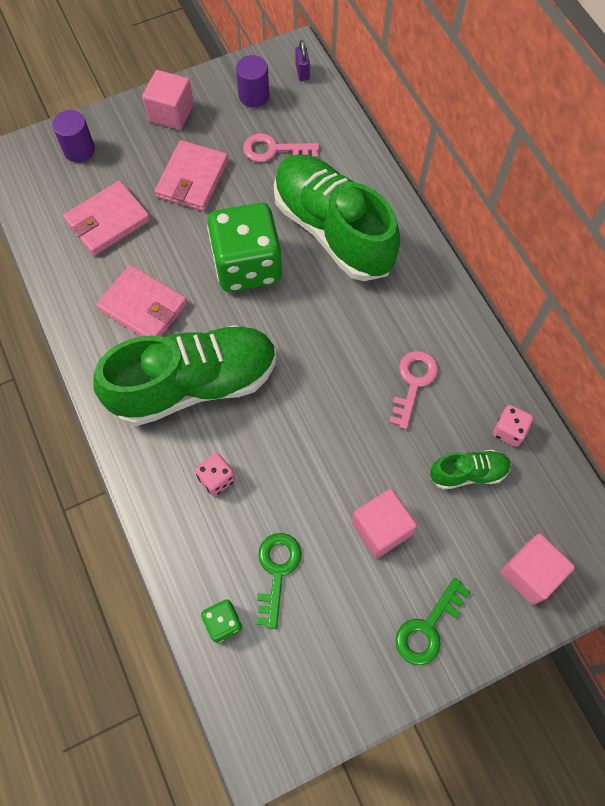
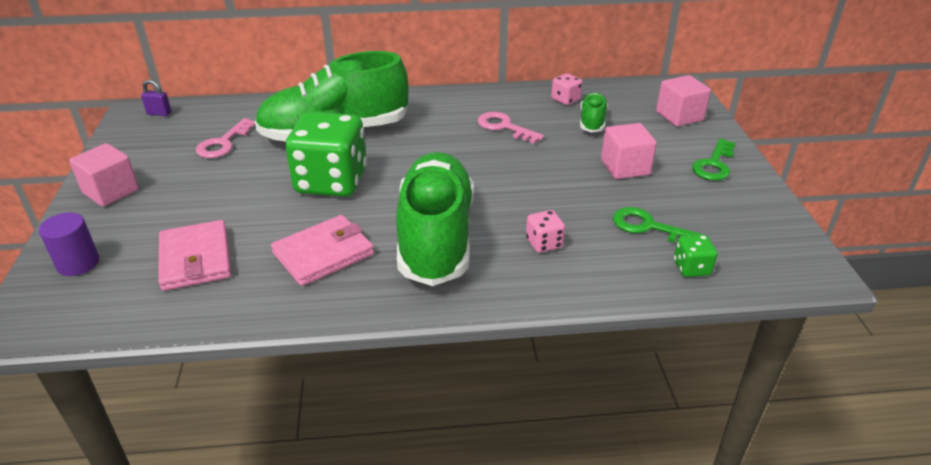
camera: 70 degrees left, 30 degrees down
(192, 179) = (204, 193): pink wallet -> none
(254, 96) = (152, 142): purple cylinder -> none
(428, 628) = (714, 164): green key -> green key turned 60 degrees clockwise

